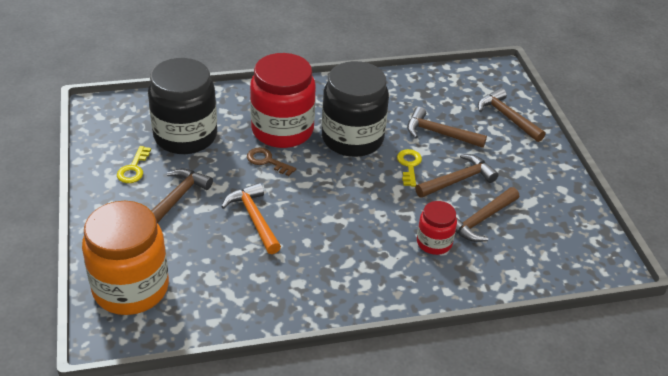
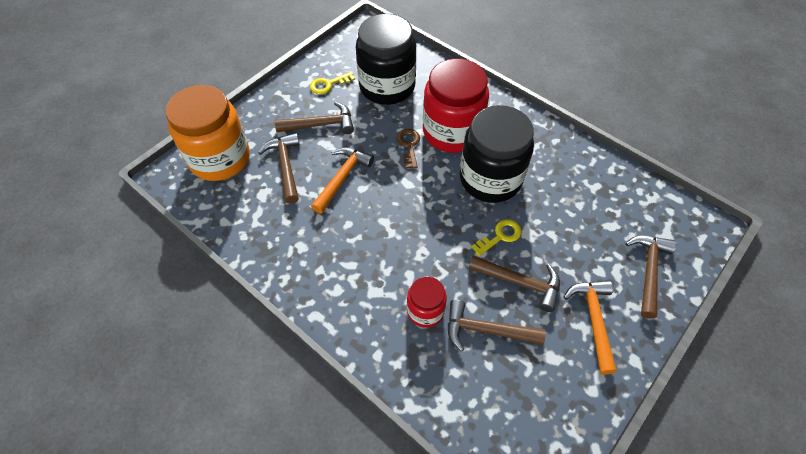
camera: 55 degrees right, 15 degrees up
(439, 133) = (564, 233): brown hammer -> brown hammer (285, 166)
(520, 165) = (593, 320): none -> orange hammer

